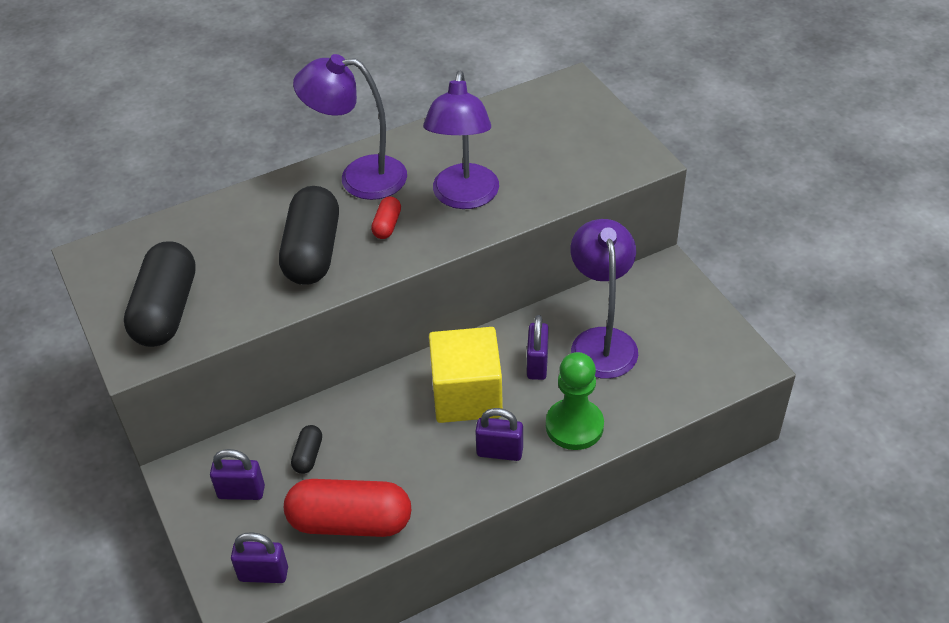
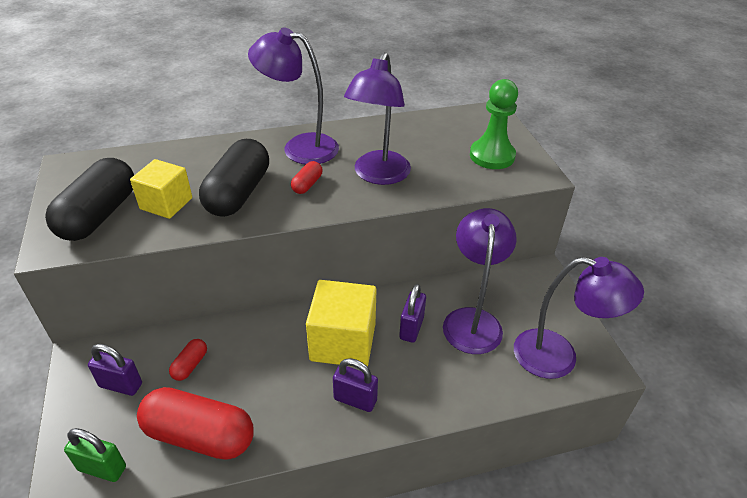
camera: 10 degrees right, 5 degrees down
(235, 281) = (166, 203): none -> yellow cube
(263, 574) = (102, 468): purple padlock -> green padlock
(308, 455) = (190, 365): black capsule -> red capsule
(574, 426) = (429, 390): green pawn -> green pawn (492, 156)
(701, 362) = (558, 357): none -> purple lamp

